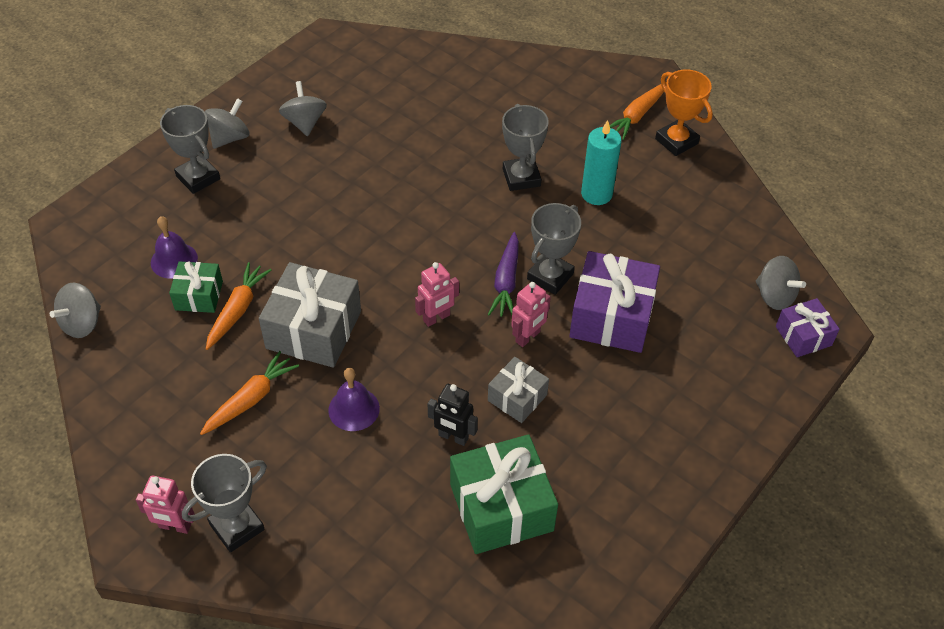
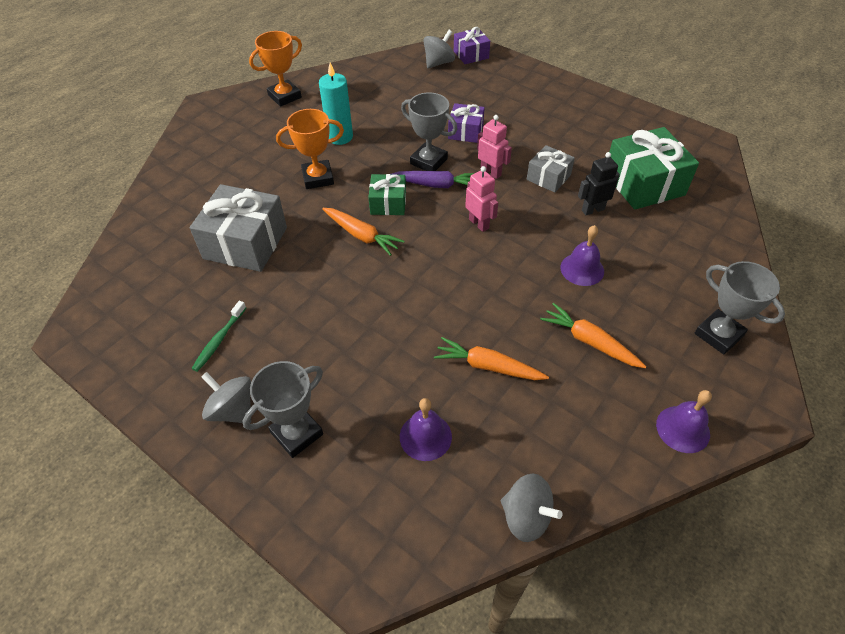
camera: 90 degrees left, 0 degrees up
(131, 460) = (683, 429): none -> purple bell
(175, 526) = (736, 380): pink robot -> none
(199, 295) = (473, 404): green gift -> green gift (388, 203)
(305, 123) = (219, 340): grey spinning top -> green toothbrush
(314, 330) = (503, 304): grey gift -> grey gift (245, 243)
(453, 437) = (592, 210): black robot -> black robot turned 135 degrees counterclockwise
(521, 177) = (318, 178): grey trophy -> orange trophy
(611, 317) = (465, 132): purple gift -> purple gift, size x0.56
(637, 115) = (251, 114): orange carrot -> orange carrot (361, 235)

